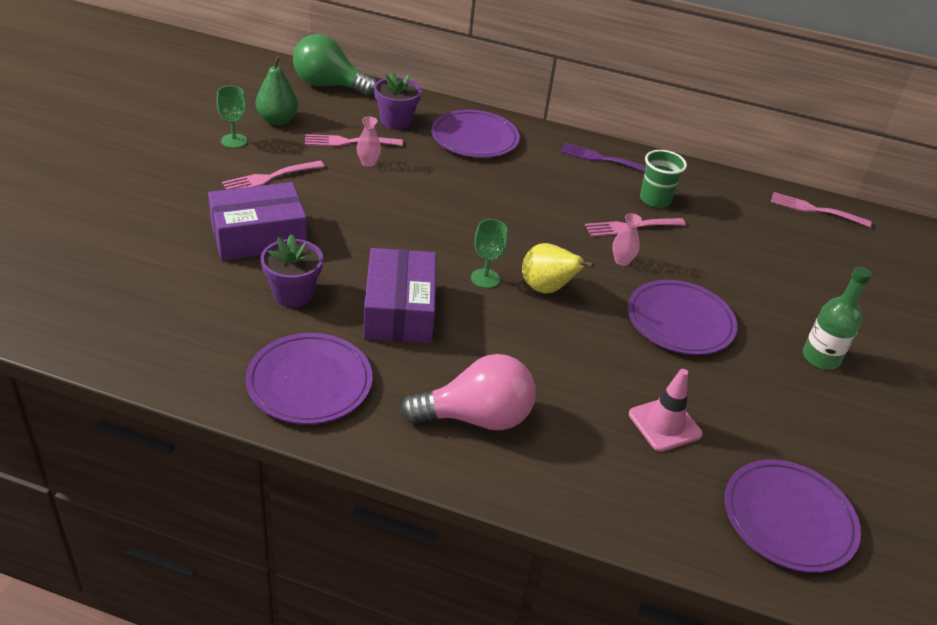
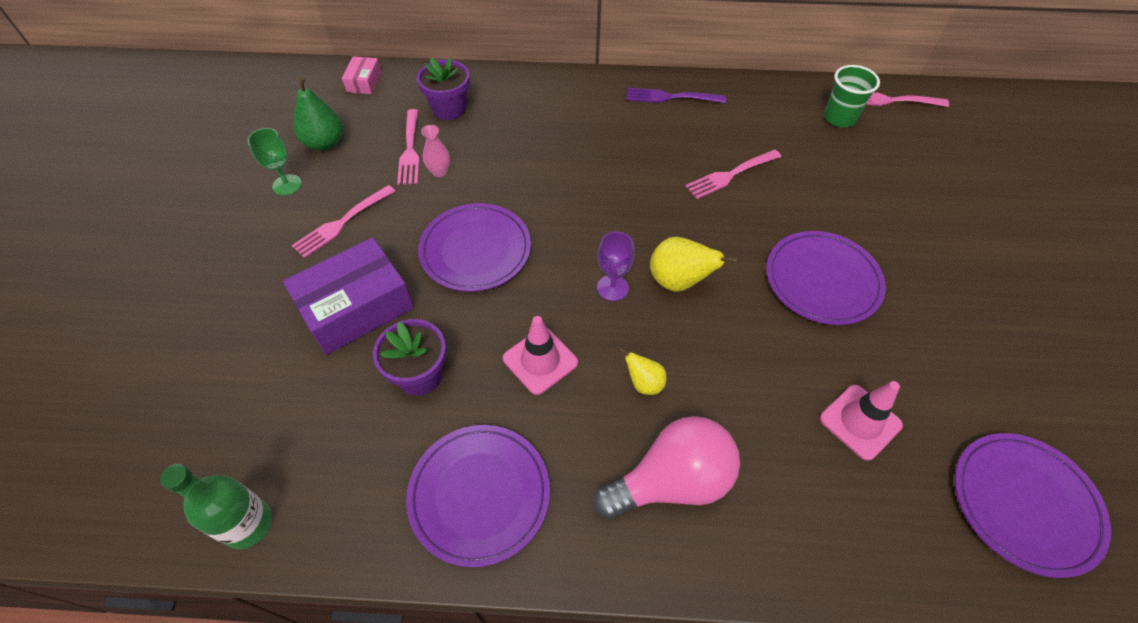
camera: 10 degrees left, 15 degrees up
(329, 85) = (364, 82): green light bulb -> pink box
(349, 142) = (410, 150): pink fork -> pink fork turned 75 degrees counterclockwise
(399, 310) = (540, 360): purple box -> pink traffic cone
(475, 138) = (536, 107): purple plate -> purple plate (475, 250)
(482, 348) = (644, 383): none -> yellow pear
(485, 278) = (612, 288): green goblet -> purple goblet
(622, 261) = (737, 221): pink vase -> none
(655, 200) = (739, 133): green cup -> green cup (839, 118)
(820, 357) = (969, 282): green bottle -> green bottle (248, 524)

